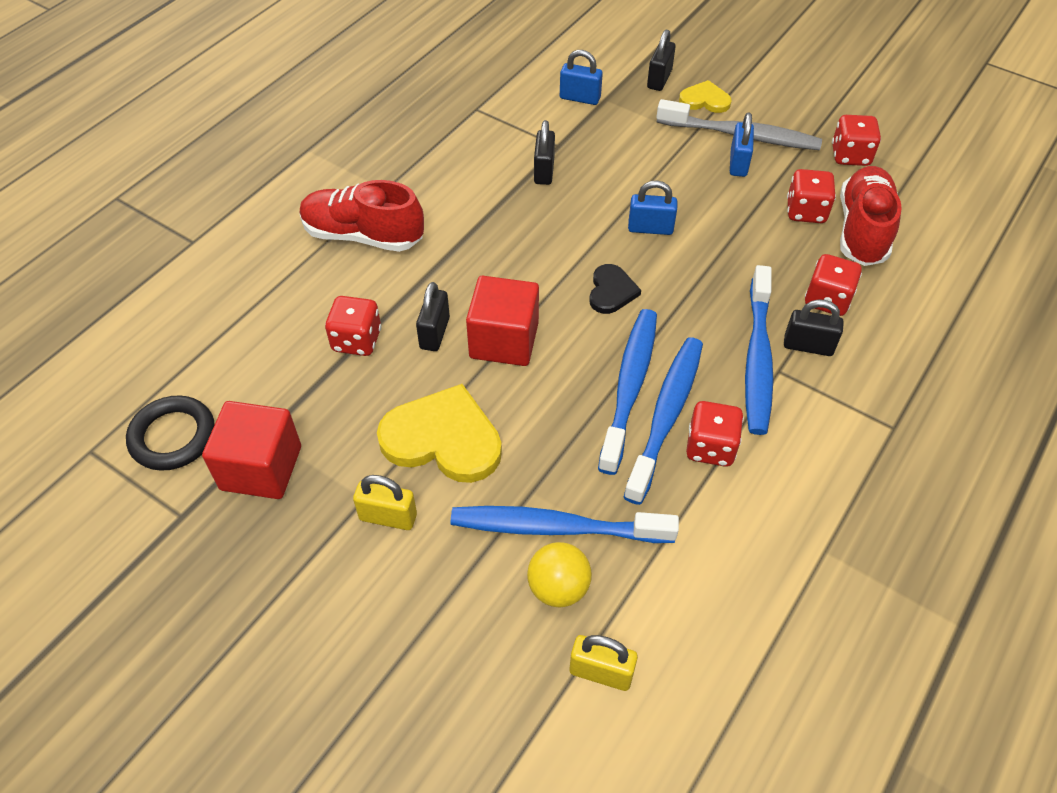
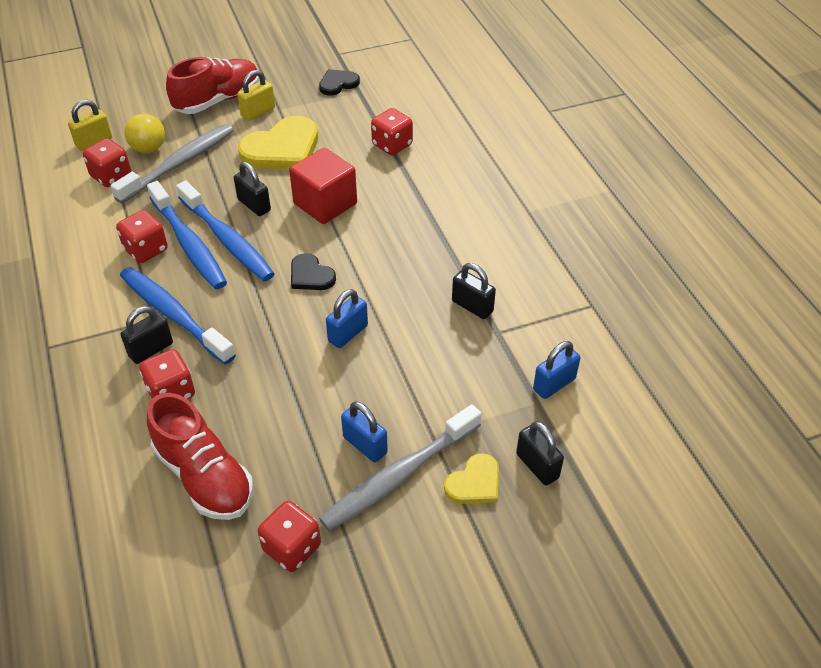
camera: 125 degrees right, 5 degrees down
(173, 436) = (391, 63): black ring -> none
(261, 468) = (338, 84): red cube -> black heart
(363, 235) = (486, 182): red shoe -> red shoe (218, 100)
(434, 333) = (363, 177): black padlock -> black padlock (254, 205)
(556, 527) = (179, 163): blue toothbrush -> grey toothbrush
(806, 211) = (264, 451): red dice -> red dice (111, 176)

